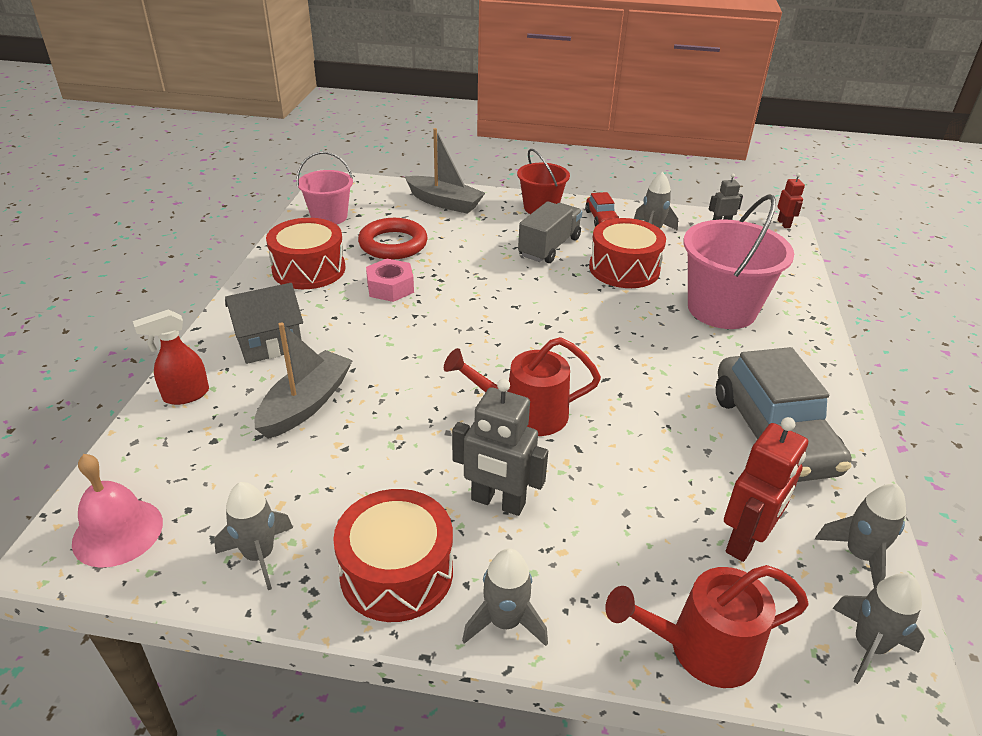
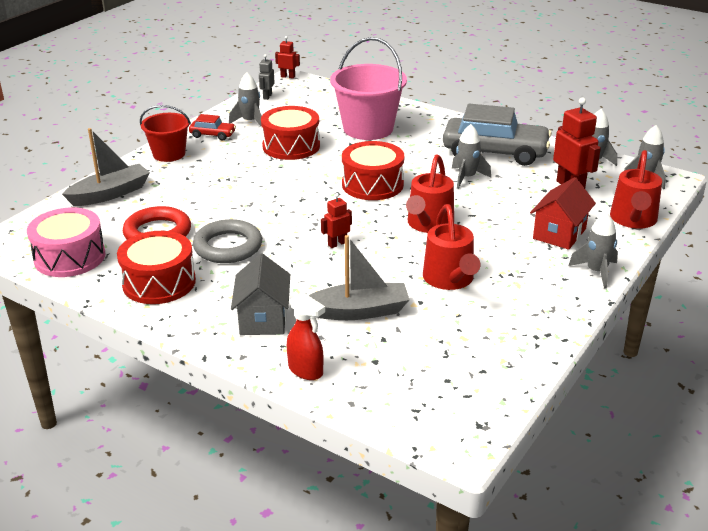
camera: 65 degrees left, 5 degrees down
(118, 532) = (455, 415): pink bell -> none
(185, 395) = (306, 371): red spray bottle -> red spray bottle turned 45 degrees counterclockwise
(259, 555) = (508, 352): grey rocket -> grey rocket (467, 177)
(306, 404) = (359, 311): grey boat -> grey boat turned 120 degrees clockwise
(329, 217) = (70, 257): pink bucket -> pink drum
(390, 287) = (228, 246): pink nut -> grey ring
(396, 572) = (545, 300): red drum -> red drum (372, 184)
(404, 463) = (450, 280): none -> red watering can
(436, 354) = (337, 244): none -> red robot
(497, 502) = (505, 253): grey robot -> none
(549, 247) = (233, 166): grey truck -> none
(589, 553) = (559, 233): none -> red house

